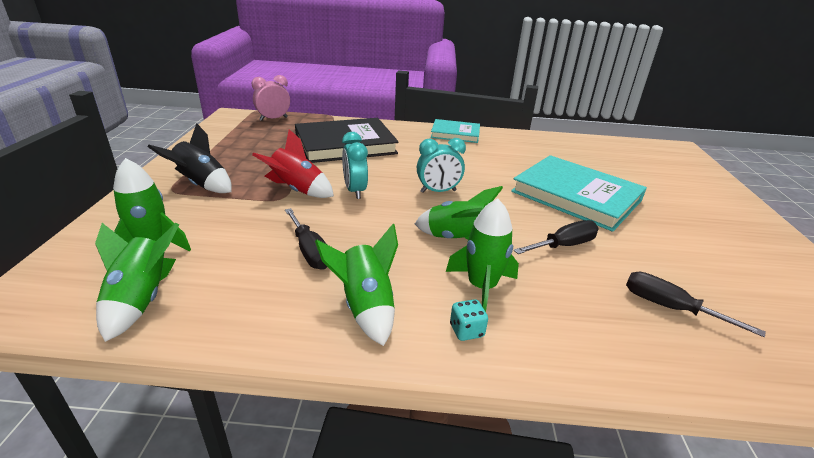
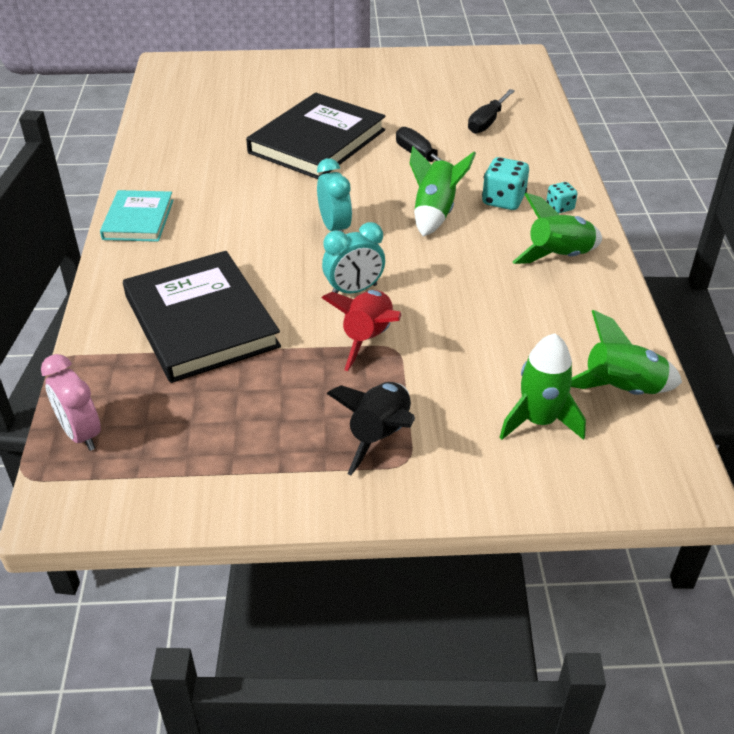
camera: 95 degrees left, 10 degrees up
(310, 251) = (496, 302): black screwdriver -> none
(481, 287) = (503, 200): green rocket -> turquoise dice
(576, 196) = (317, 141): turquoise book -> black book

